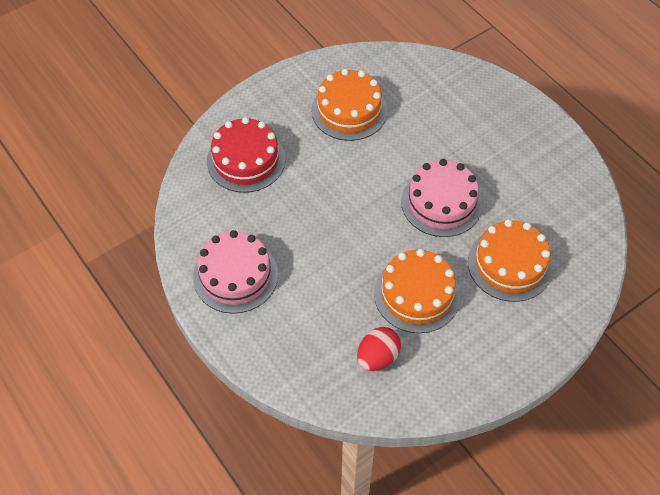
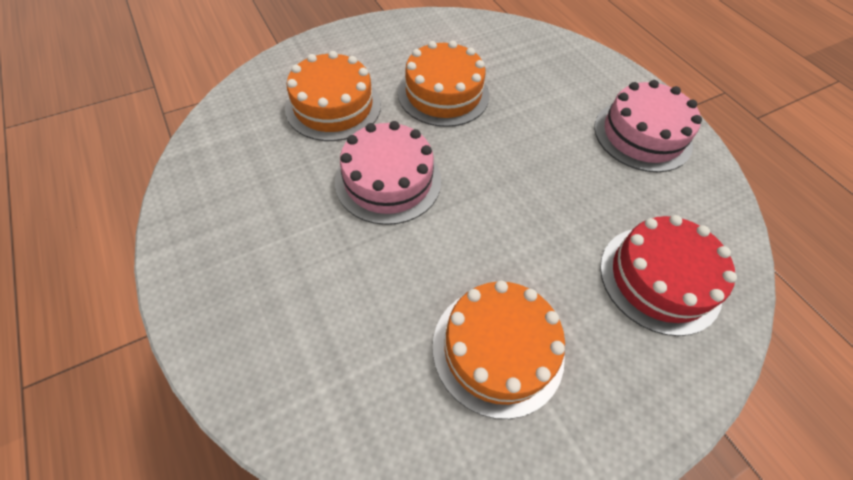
camera: 175 degrees left, 0 degrees up
(377, 357) = (491, 53): red egg -> none

